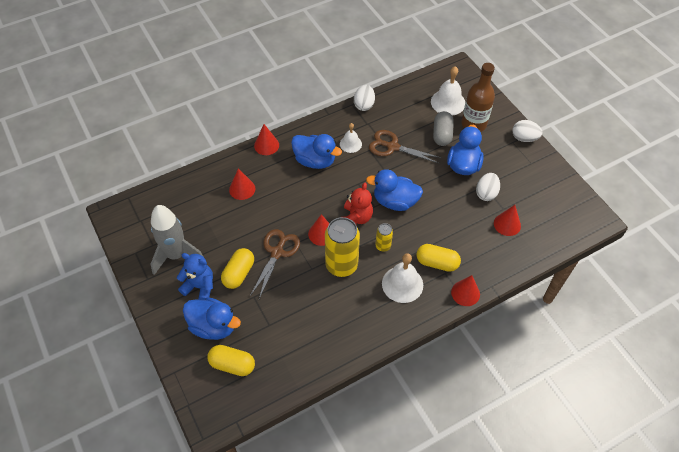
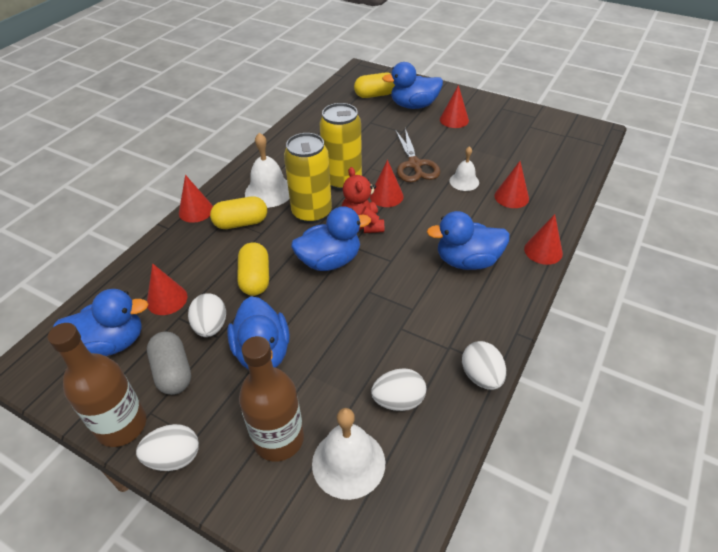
camera: 150 degrees right, 10 degrees down
(176, 255) = (500, 128): grey rocket -> none
(200, 286) = (454, 120): blue teddy bear -> red cone
(239, 273) = (432, 139): yellow capsule -> yellow capsule (255, 279)
(350, 144) = (444, 304): white bell -> white bell (464, 181)
(383, 246) = (312, 213): yellow can -> yellow can, size x2.04
(392, 147) = (384, 329): brown scissors -> none
(410, 113) = (398, 400): none -> white egg
(442, 134) = (322, 388): grey capsule -> grey capsule (173, 372)
(546, 163) = (122, 425): none -> brown bottle
(546, 210) = (111, 343): none -> blue duck

